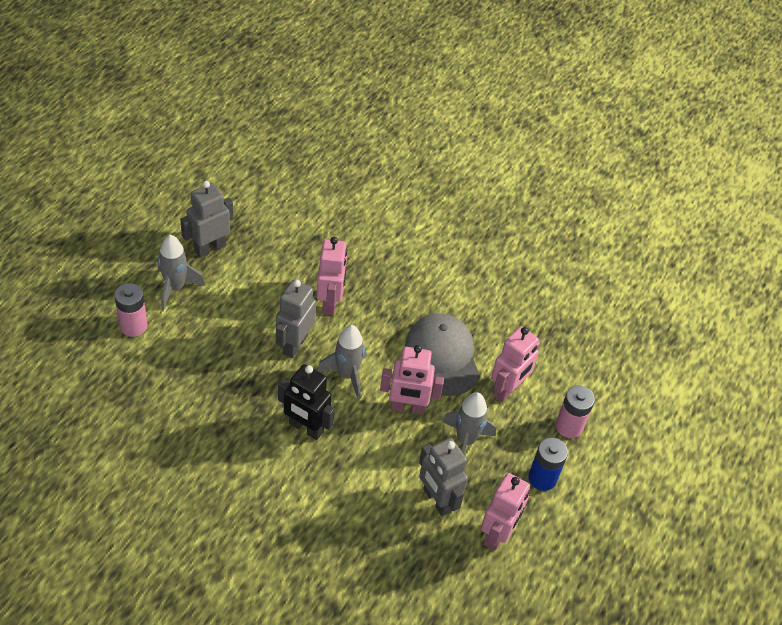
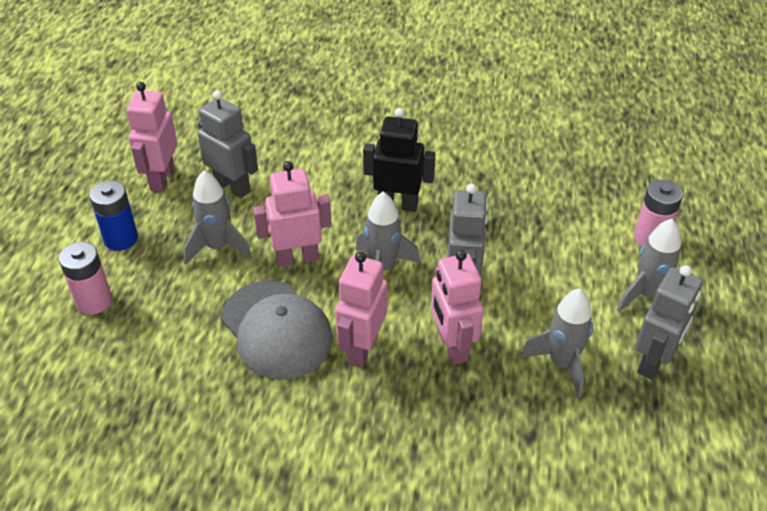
camera: 165 degrees right, 5 degrees down
(267, 267) = (562, 364): none -> grey rocket
(507, 390) = (180, 317): pink robot -> pink robot (362, 348)

